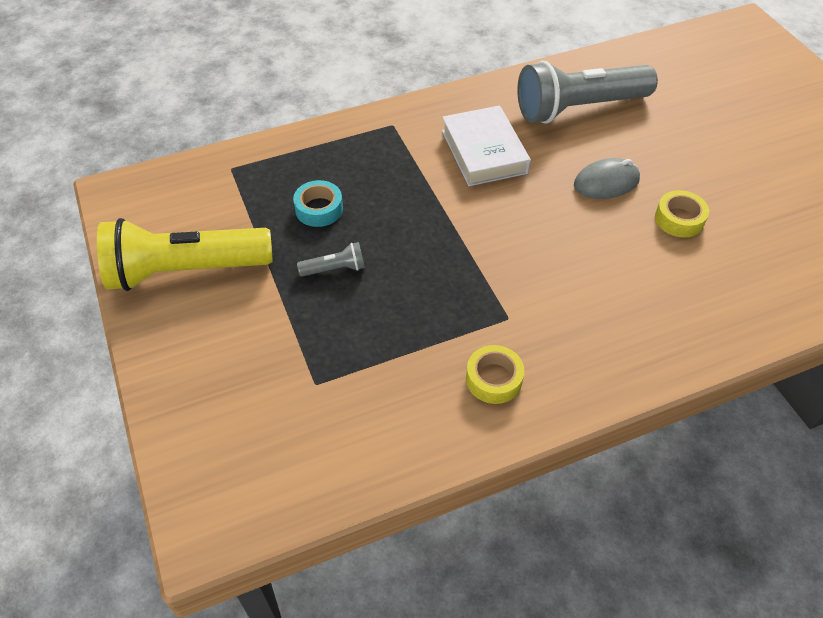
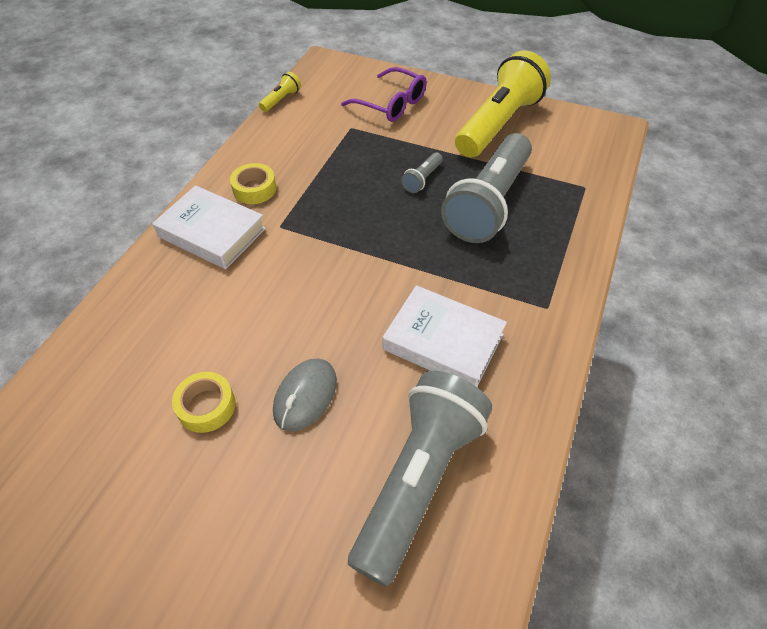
camera: 135 degrees right, 0 degrees up
(234, 382) = (391, 104): none -> purple glasses
(319, 209) = (488, 204): turquoise tape -> grey flashlight
(334, 501) = (281, 100): none -> yellow flashlight
(576, 358) = (212, 232): none -> white book

